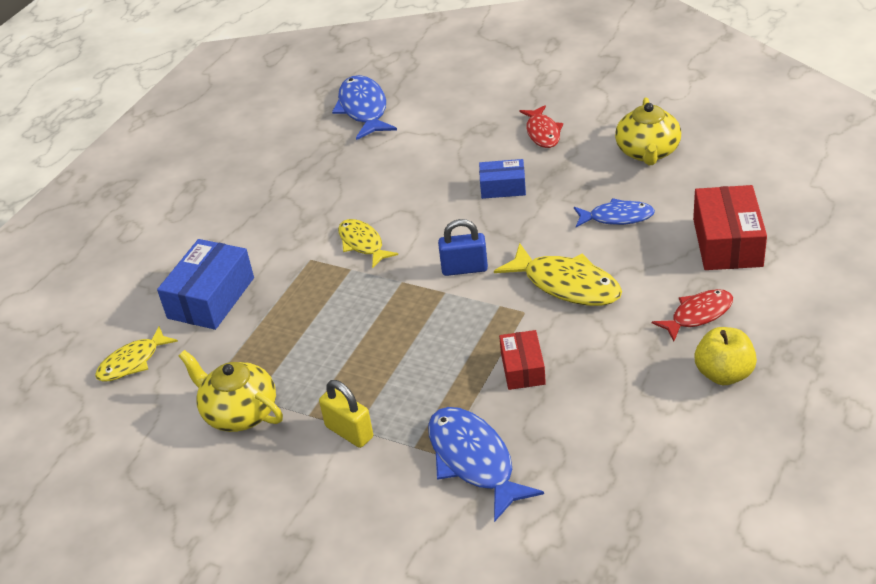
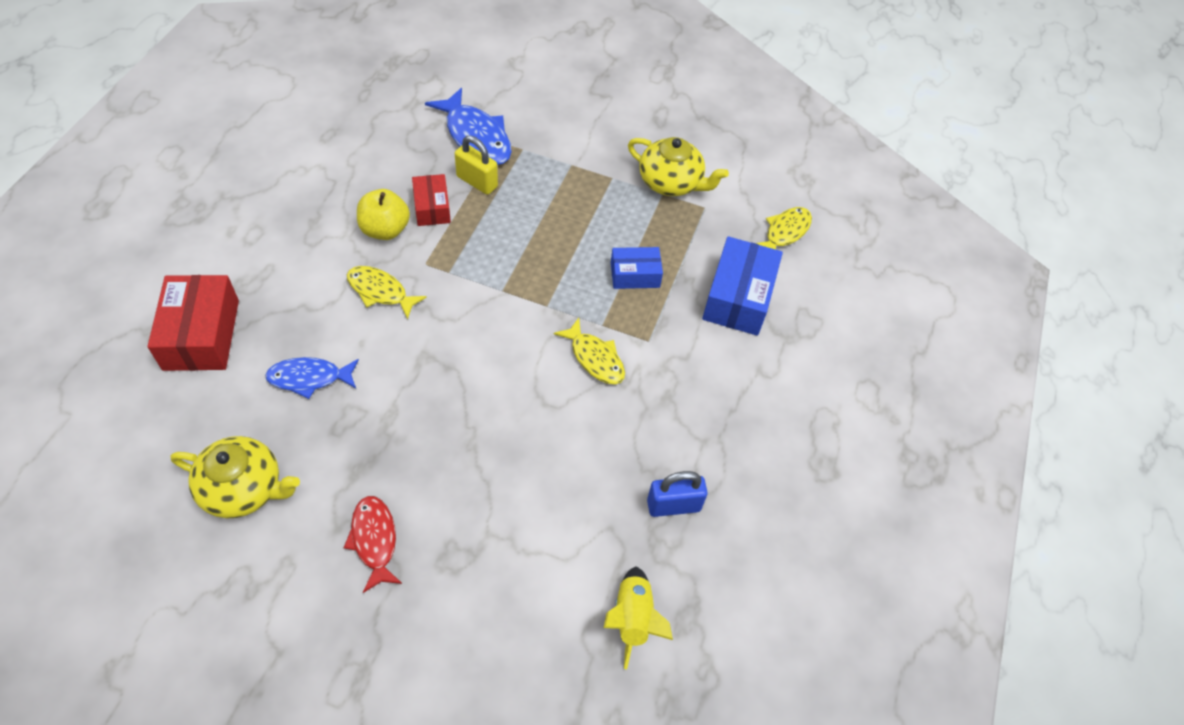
camera: 165 degrees right, 15 degrees up
(349, 432) = (576, 162): yellow padlock -> yellow padlock (477, 182)
(363, 109) = (632, 619): blue fish -> yellow rocket
(464, 269) = (482, 317): blue padlock -> blue padlock (673, 505)
(503, 187) = (435, 436): blue box -> blue box (635, 275)
(566, 285) = (380, 291): yellow fish -> yellow fish, size x0.65
(647, 152) = (243, 488): yellow teapot -> yellow teapot turned 105 degrees clockwise
(698, 315) = (262, 251): red fish -> none
(723, 374) = (261, 193): yellow apple -> yellow apple (385, 230)

